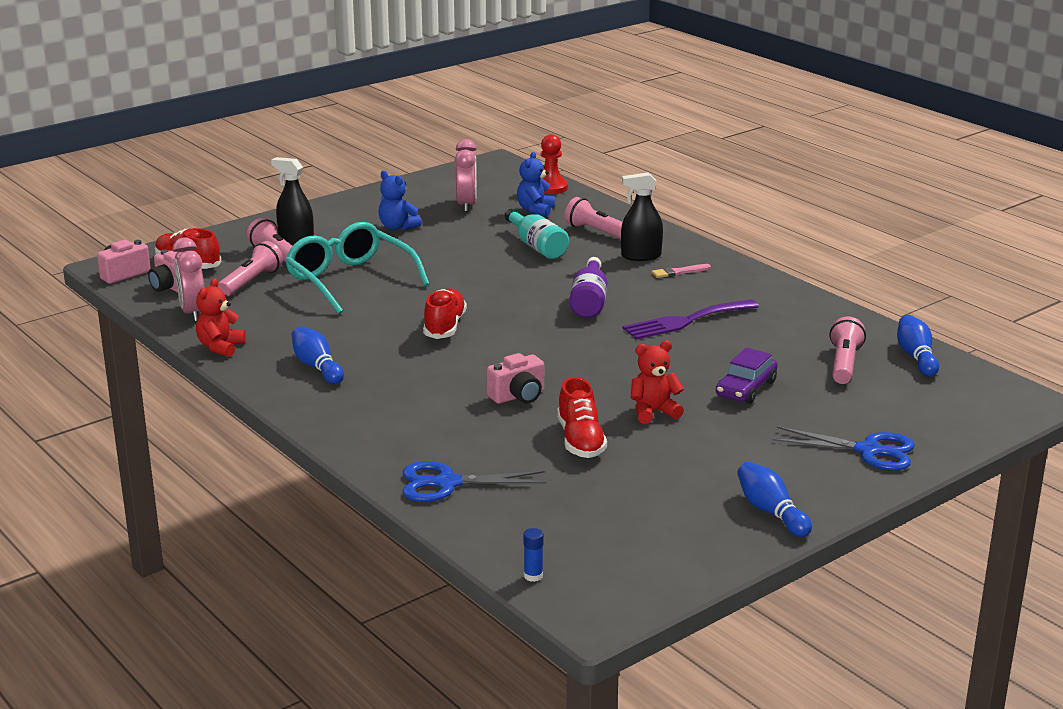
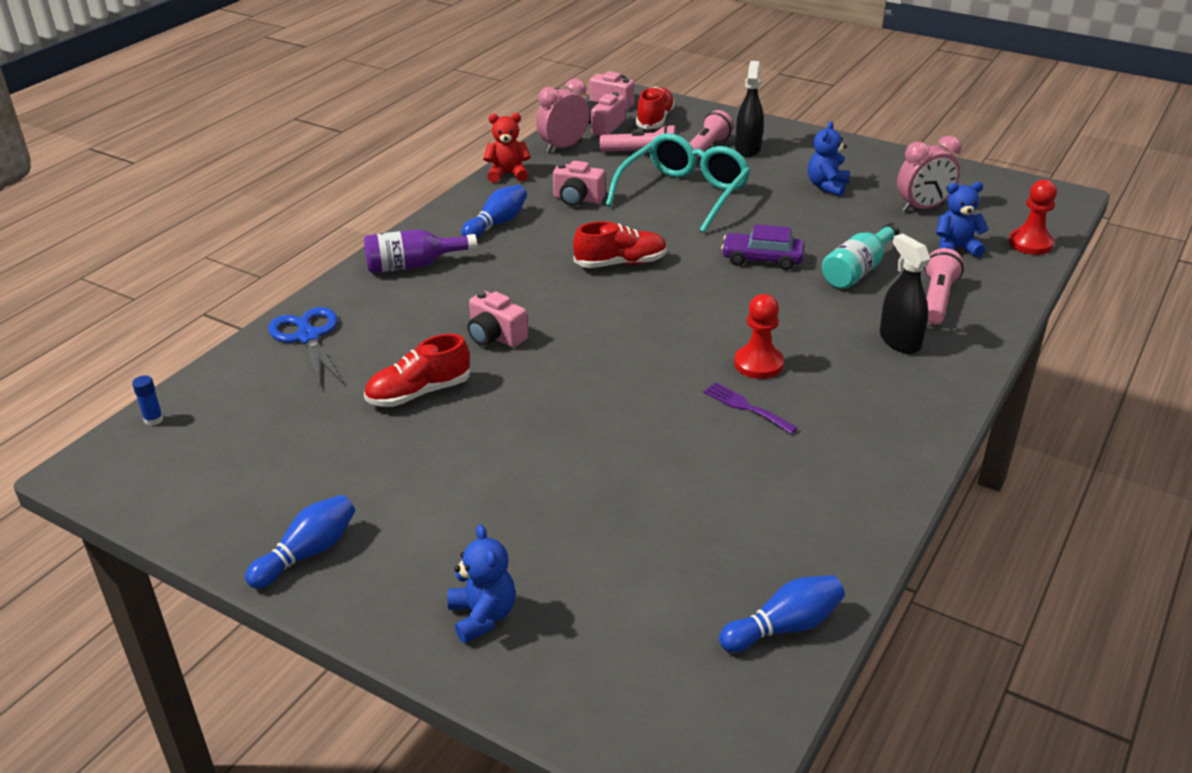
camera: 70 degrees right, 10 degrees up
(310, 324) = (577, 199): none -> pink camera
(589, 302) = (744, 332): purple bottle -> purple bottle (412, 265)
(635, 306) = (758, 364): none -> red pawn
(653, 412) = (503, 427): red teddy bear -> none
(678, 272) = (879, 376): pink brush -> none
(685, 321) = (746, 407): purple fork -> purple fork, size x0.57
(745, 388) = (596, 484): purple car -> purple car (762, 259)
(844, 364) = (715, 557): pink flashlight -> none
(869, 451) = (482, 616): blue scissors -> blue teddy bear

